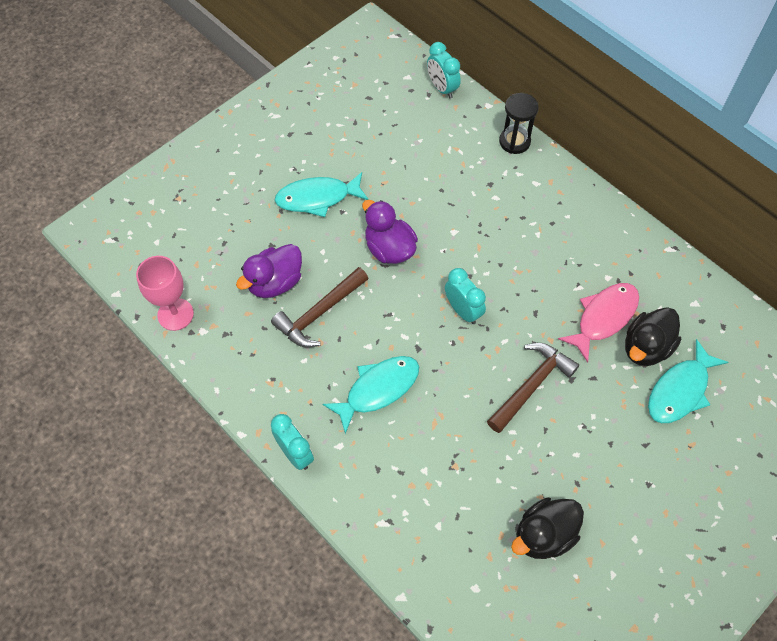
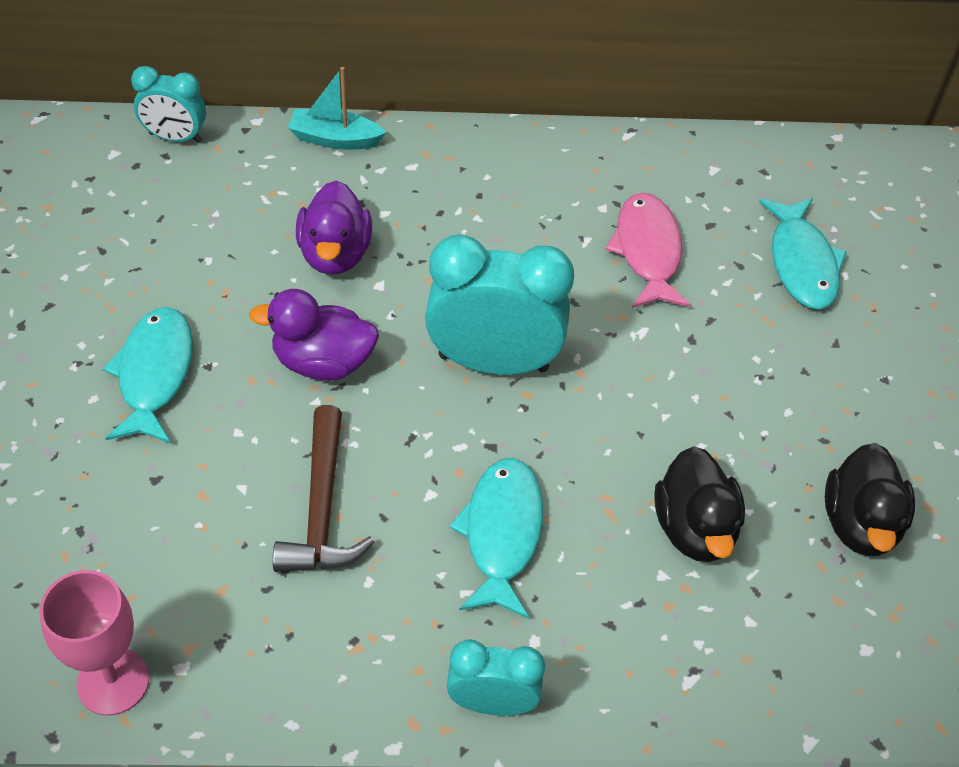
camera: 50 degrees left, 10 degrees down
(275, 282) = (216, 520): purple duck -> purple duck (335, 254)
(317, 198) = (155, 374): turquoise fish -> turquoise fish turned 150 degrees clockwise
(463, 310) = (493, 362): turquoise clock -> turquoise clock, size x1.77
(514, 141) = (335, 139): black hourglass -> turquoise boat
(531, 385) = (661, 380): brown hammer -> none
(646, 347) = (722, 248): black duck -> black duck (694, 529)

